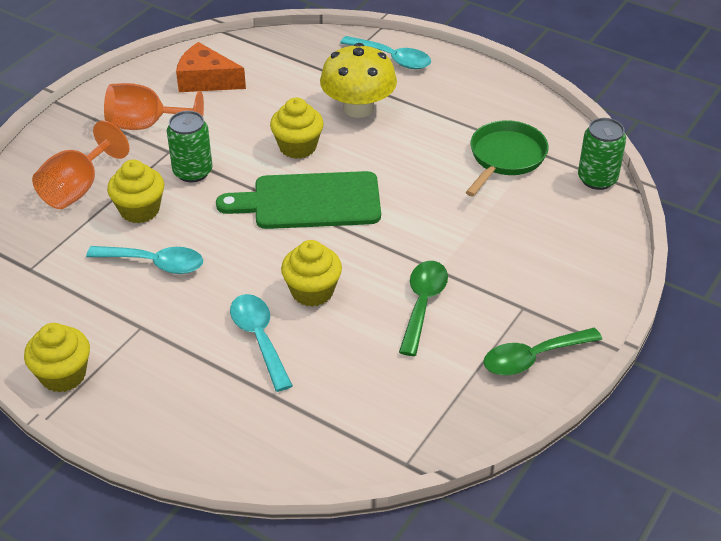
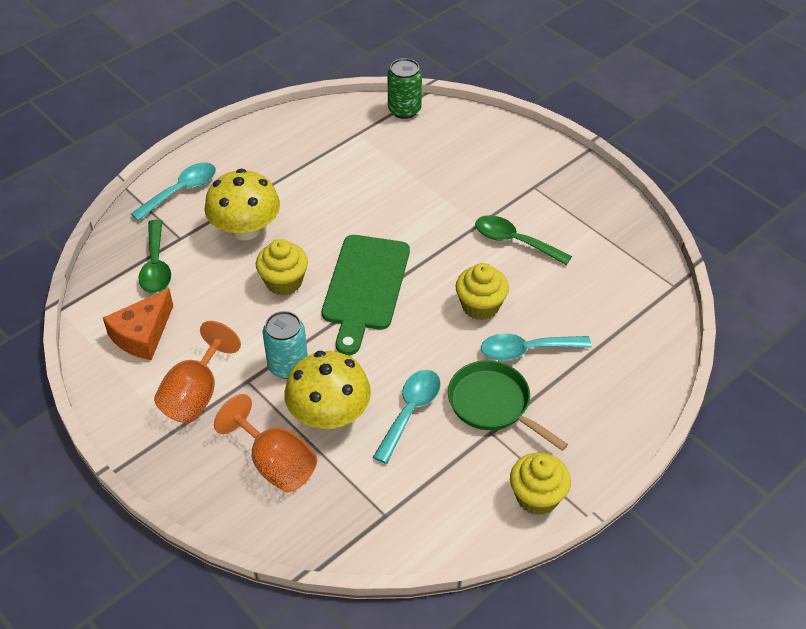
camera: 75 degrees left, 5 degrees up
(140, 210) = (329, 415): yellow cupcake -> yellow mushroom
(192, 172) = (288, 366): green can -> turquoise can
(505, 157) = (357, 153): green pan -> green pan (493, 404)
(533, 357) = (586, 194): green spoon -> green spoon (156, 265)

